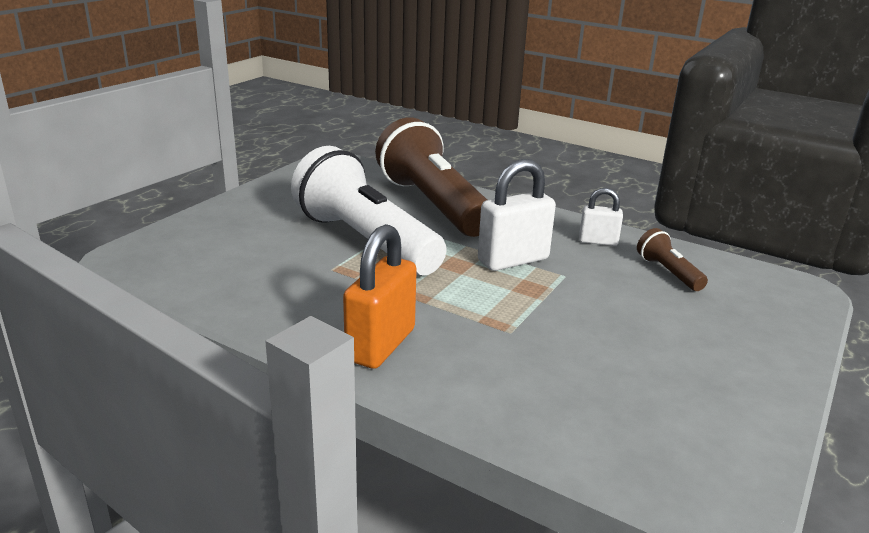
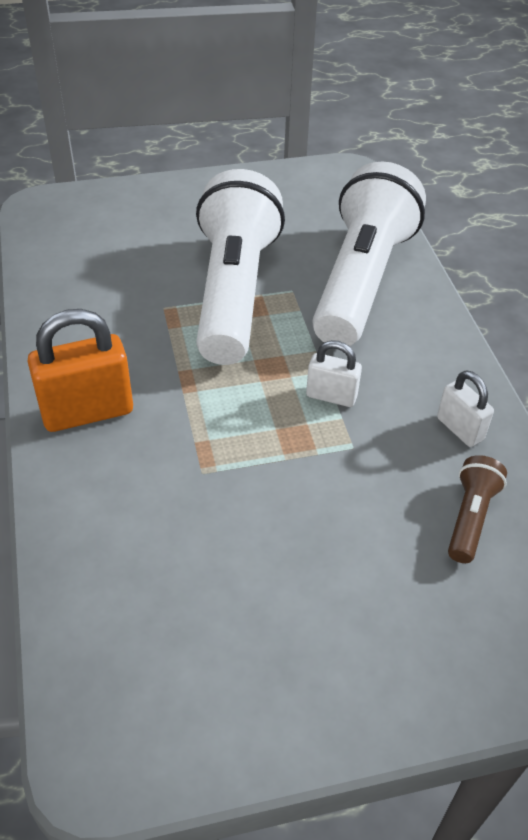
camera: 45 degrees right, 20 degrees up
(433, 204) = (361, 280): brown flashlight -> white flashlight
(513, 260) = (331, 396): white padlock -> white padlock, size x0.57

